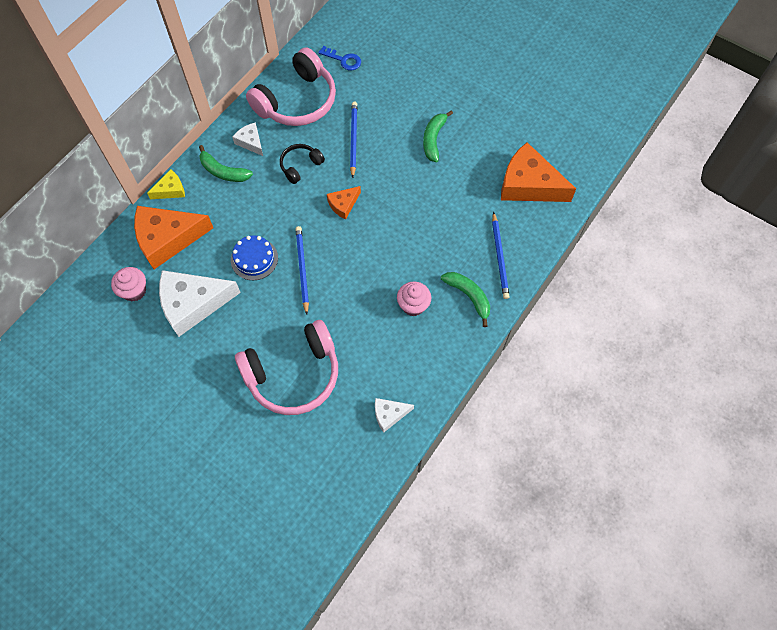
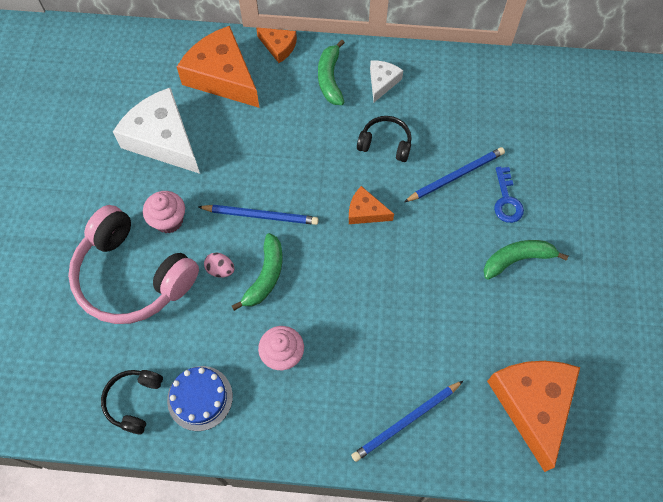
camera: 60 degrees right, 0 degrees up
(134, 291) = (149, 83): pink cupcake -> pink cupcake (169, 220)
(170, 190) = (279, 47): yellow cheese -> orange cheese
(254, 259) = (246, 164): blue cake -> blue cake (200, 398)
(297, 101) = (464, 95): pink headphones -> none
(302, 269) = (261, 215): blue pencil -> blue pencil turned 45 degrees clockwise
(326, 314) = (220, 270): none -> pink egg
(343, 60) = (552, 109): blue key -> blue key (506, 200)
(389, 414) = (134, 401): white cheese -> black headphones
(469, 296) = (330, 412): green banana -> green banana (265, 276)

